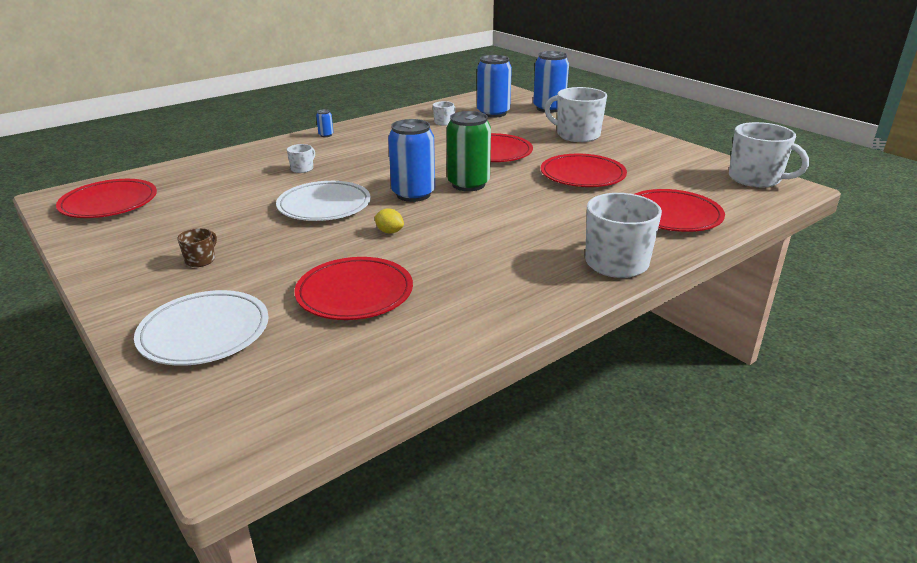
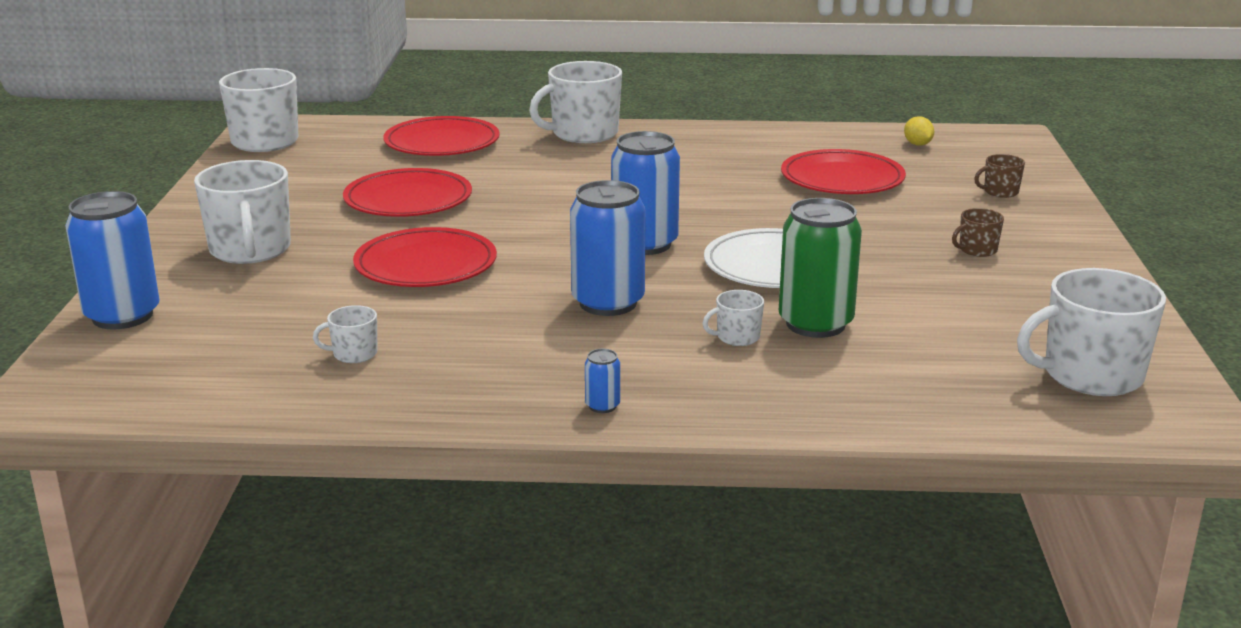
camera: 140 degrees left, 5 degrees down
(109, 203) = (1090, 375): red plate -> white mug
(204, 332) = (1000, 192): white plate -> brown mug
(389, 232) = (739, 214): yellow lemon -> yellow lemon (917, 144)
(468, 184) = (557, 234): green can -> green can (815, 324)
(493, 113) = (228, 343): blue can -> blue can (608, 303)

